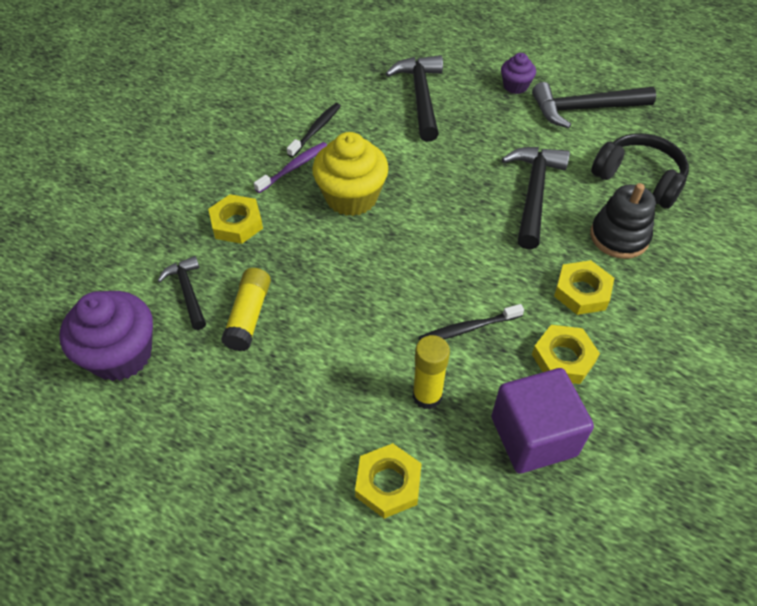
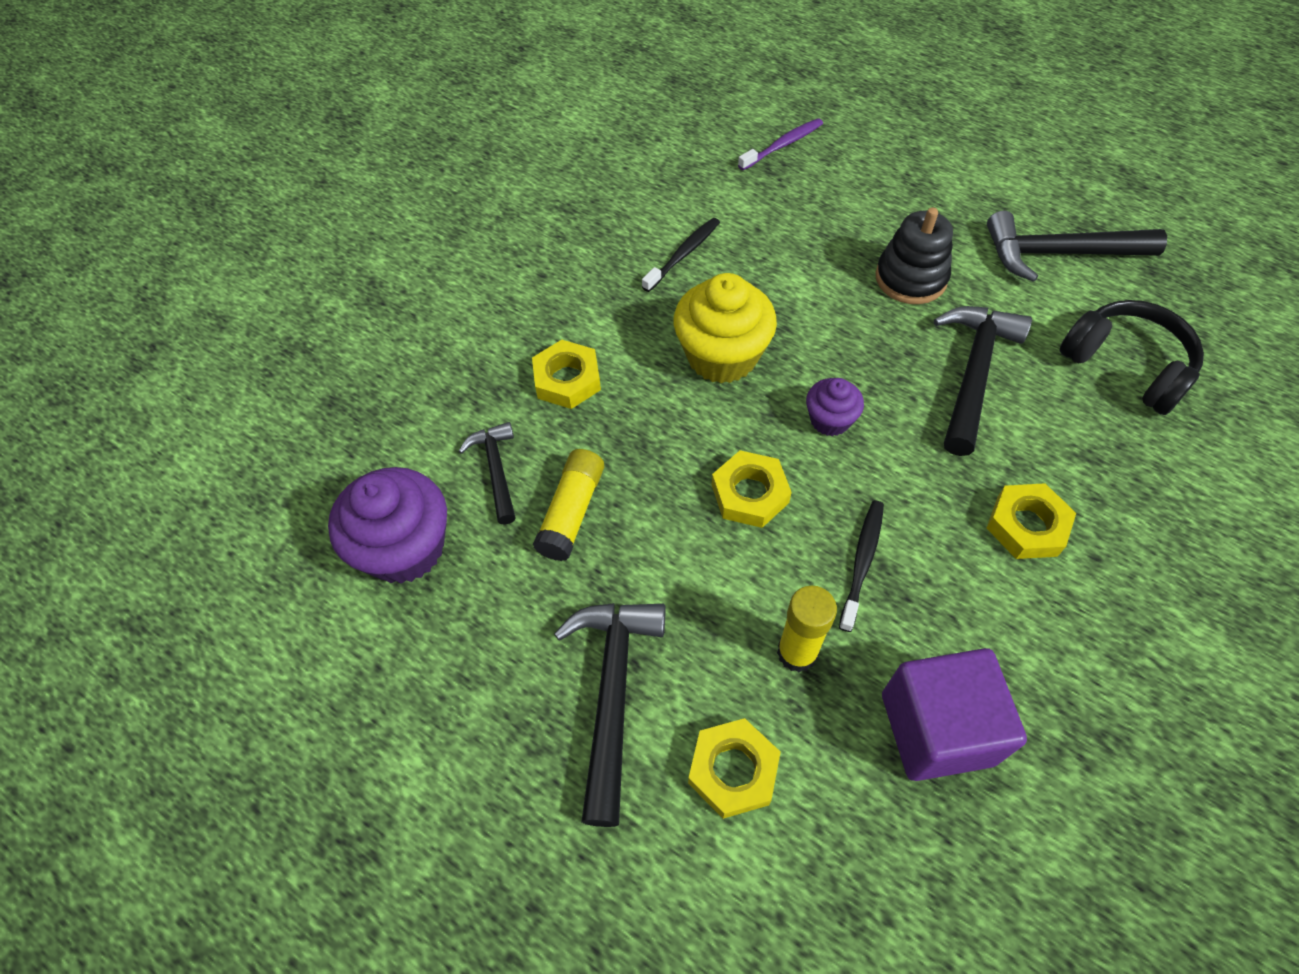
camera: 10 degrees right, 5 degrees up
(294, 167) = (649, 306): purple toothbrush -> purple toothbrush (782, 145)
(420, 97) = (829, 217): black hammer -> black hammer (612, 693)
(468, 328) = (862, 562): black toothbrush -> black toothbrush turned 120 degrees clockwise
(515, 86) = (963, 211): purple cupcake -> purple cupcake (830, 420)
(563, 358) = (990, 620): yellow nut -> yellow nut (749, 494)
(619, 236) = (1088, 449): black stacking toy -> black stacking toy (910, 278)

